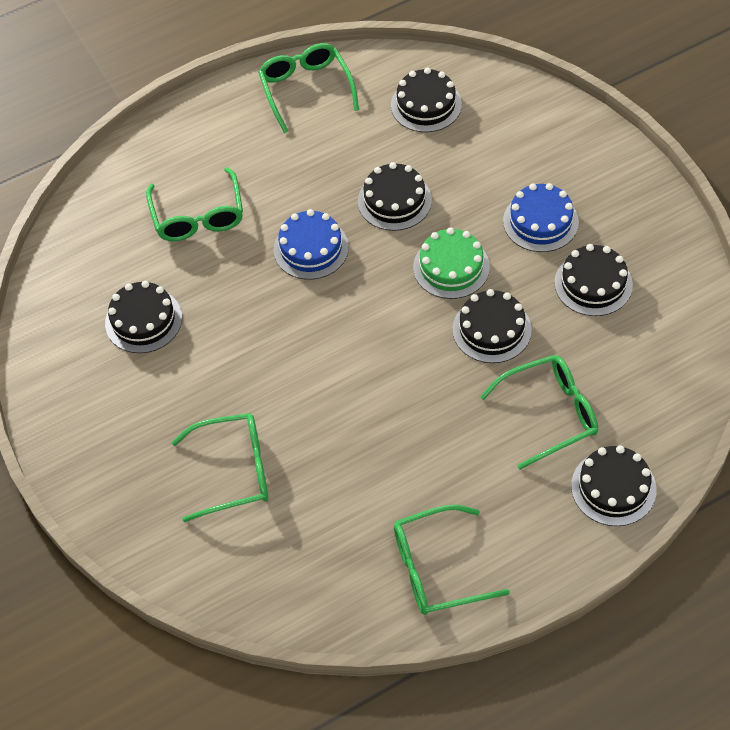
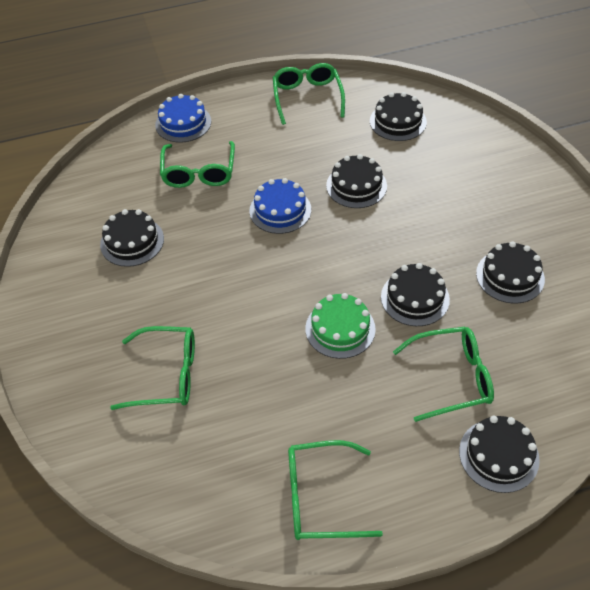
camera: 10 degrees right, 5 degrees down
(451, 267) = (391, 243): green cake -> green cake (340, 328)
(540, 221) = (473, 220): blue cake -> blue cake (183, 123)

